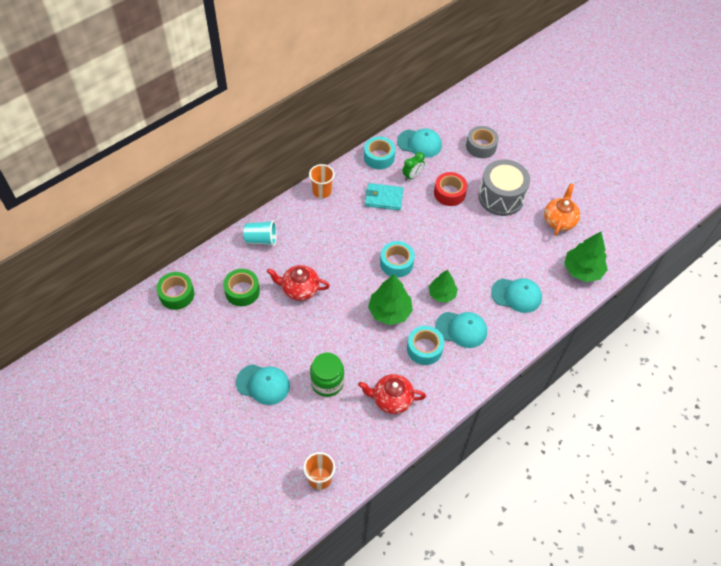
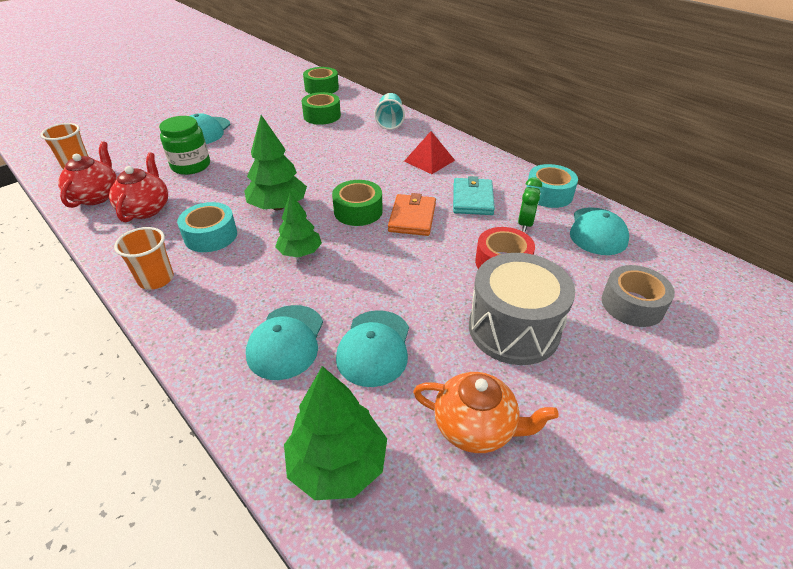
camera: 90 degrees right, 15 degrees down
(299, 289) = (321, 145): red teapot -> red teapot (96, 196)
(322, 191) = (470, 154): orange cup -> orange cup (156, 279)
(330, 217) = (429, 160): none -> red pyramid
(396, 263) = (358, 211): turquoise tape -> green tape
(404, 233) = (412, 217): none -> orange wallet
(412, 176) = (525, 224): green clock -> green clock turned 120 degrees counterclockwise
(461, 329) = (232, 271): turquoise cap -> turquoise cap (374, 348)

